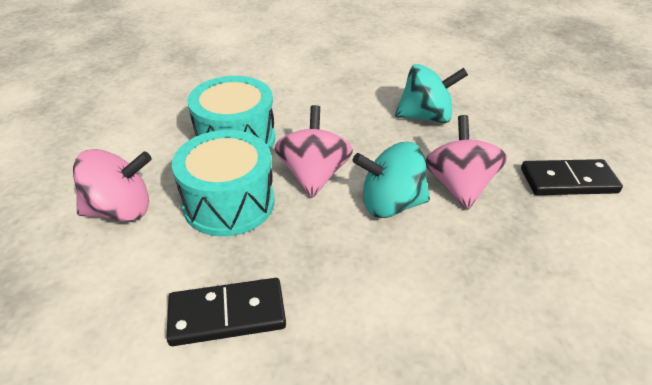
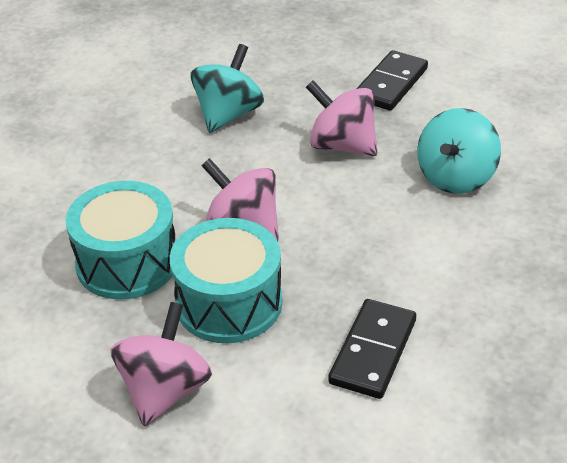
camera: 55 degrees left, 0 degrees up
(390, 204) = (327, 197): turquoise spinning top -> turquoise spinning top (456, 177)

